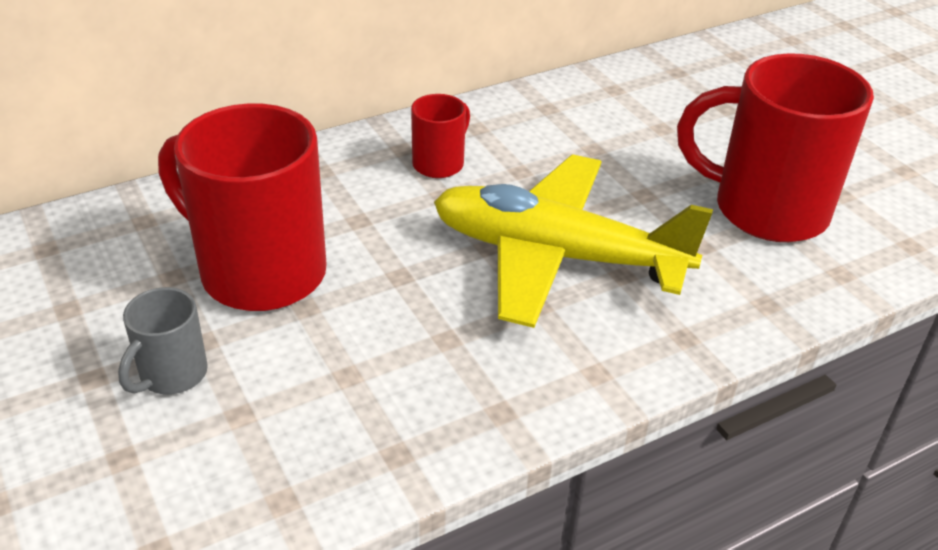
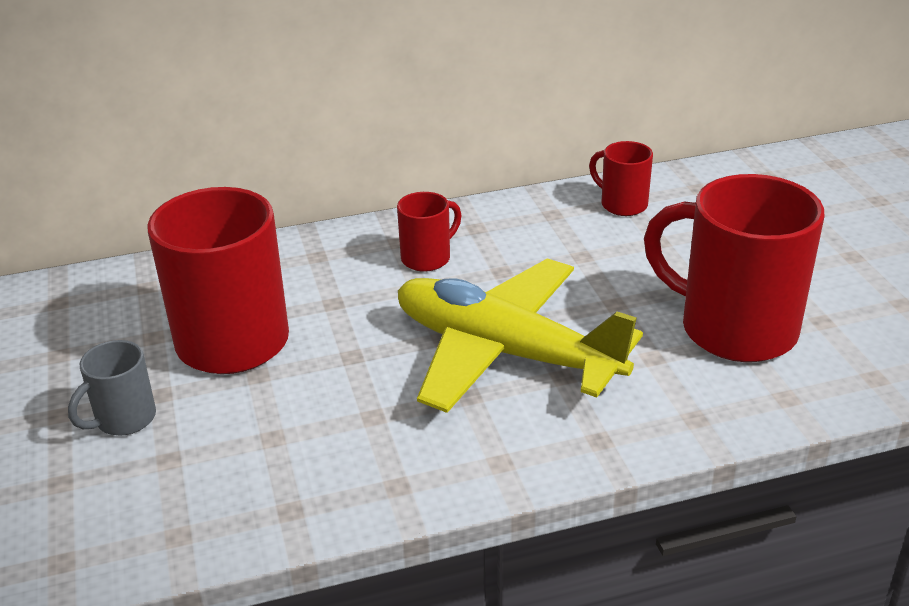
camera: 15 degrees right, 5 degrees down
(612, 93) = (622, 204): none -> red mug

